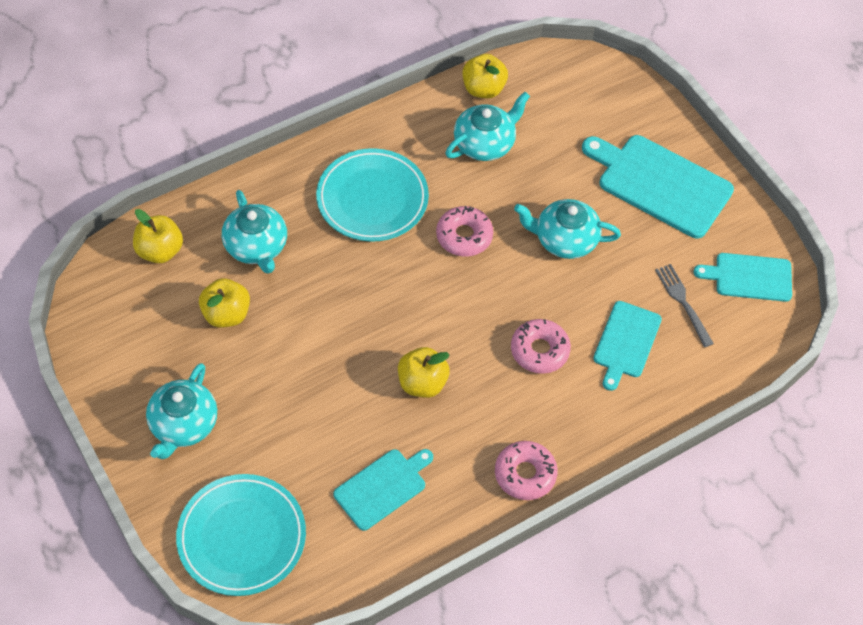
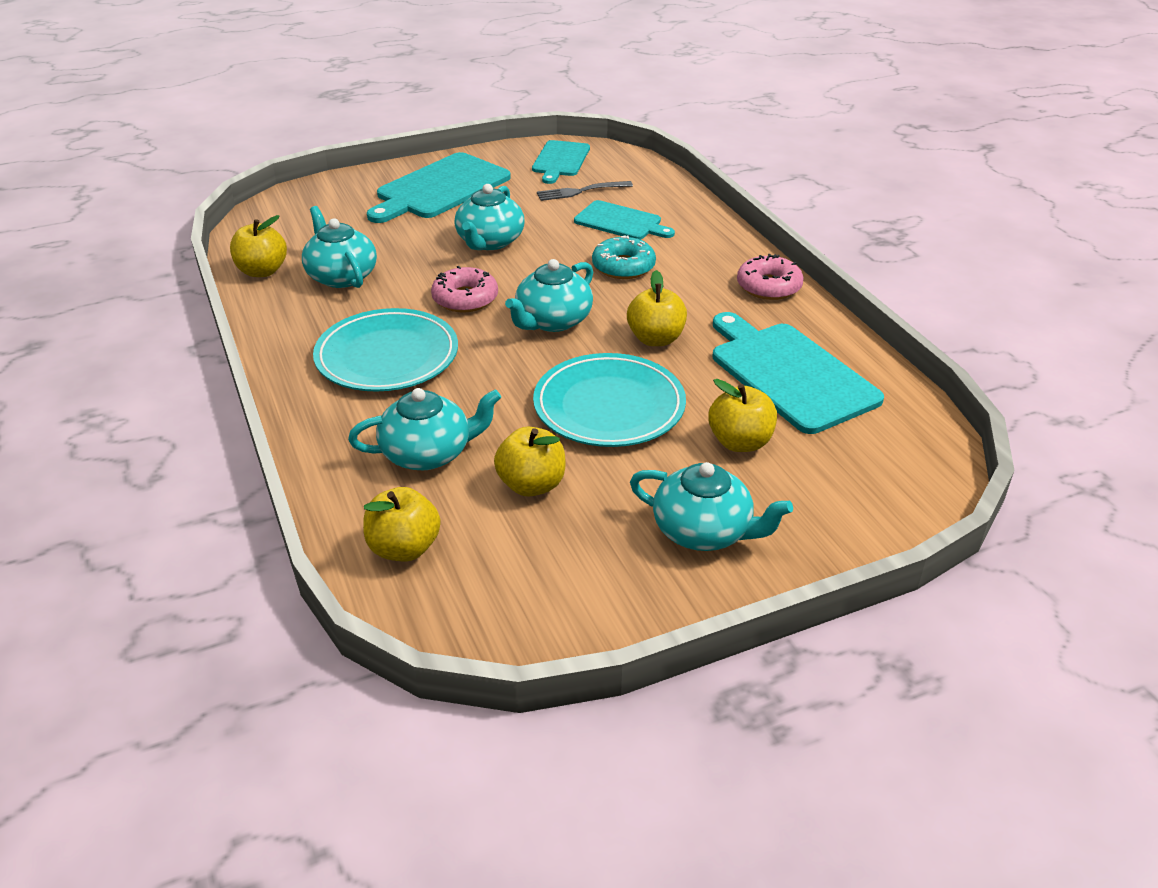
camera: 80 degrees left, 20 degrees down
(242, 537) = (866, 483): turquoise plate -> turquoise plate (609, 406)
(285, 448) = (740, 442): none -> yellow apple
(383, 487) = (789, 374): turquoise cutting board -> turquoise cutting board, size x1.65
(439, 304) = (552, 321): none -> turquoise teapot
(539, 350) = (623, 267): pink donut -> turquoise donut

